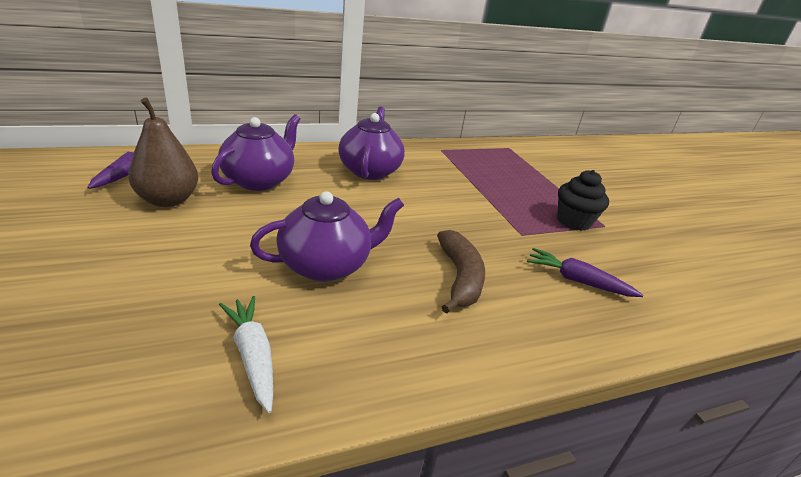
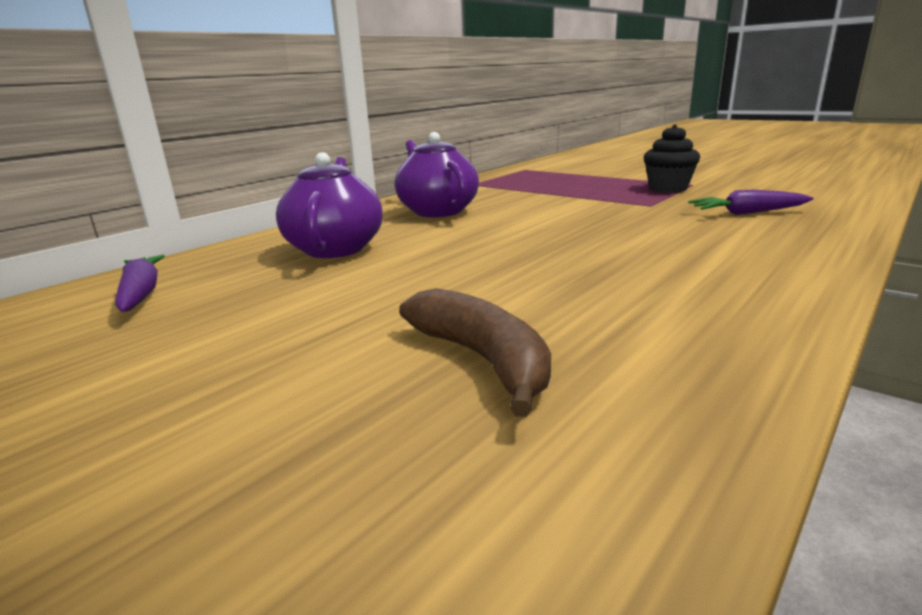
camera: 25 degrees left, 10 degrees down
(168, 200) = (253, 293): brown pear -> none
(252, 356) = (630, 353): white carrot -> none
(326, 265) = (544, 273): purple teapot -> none
(460, 278) = (669, 240): brown banana -> brown banana (483, 359)

